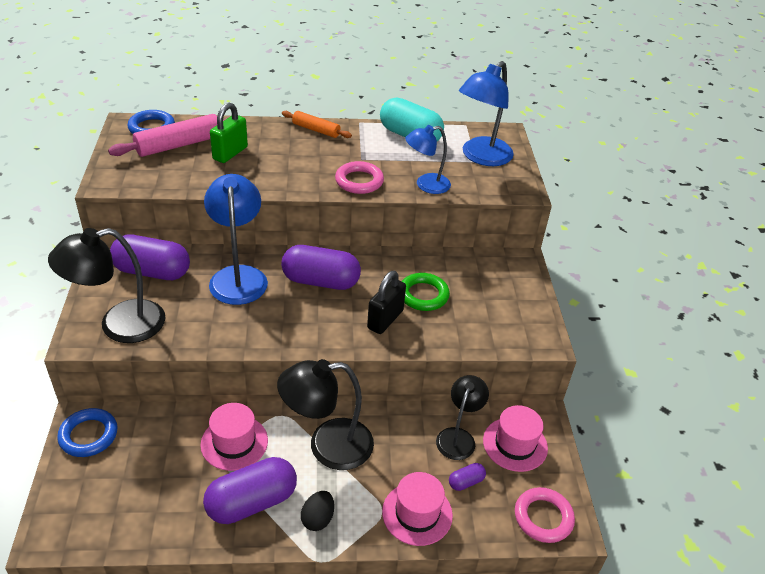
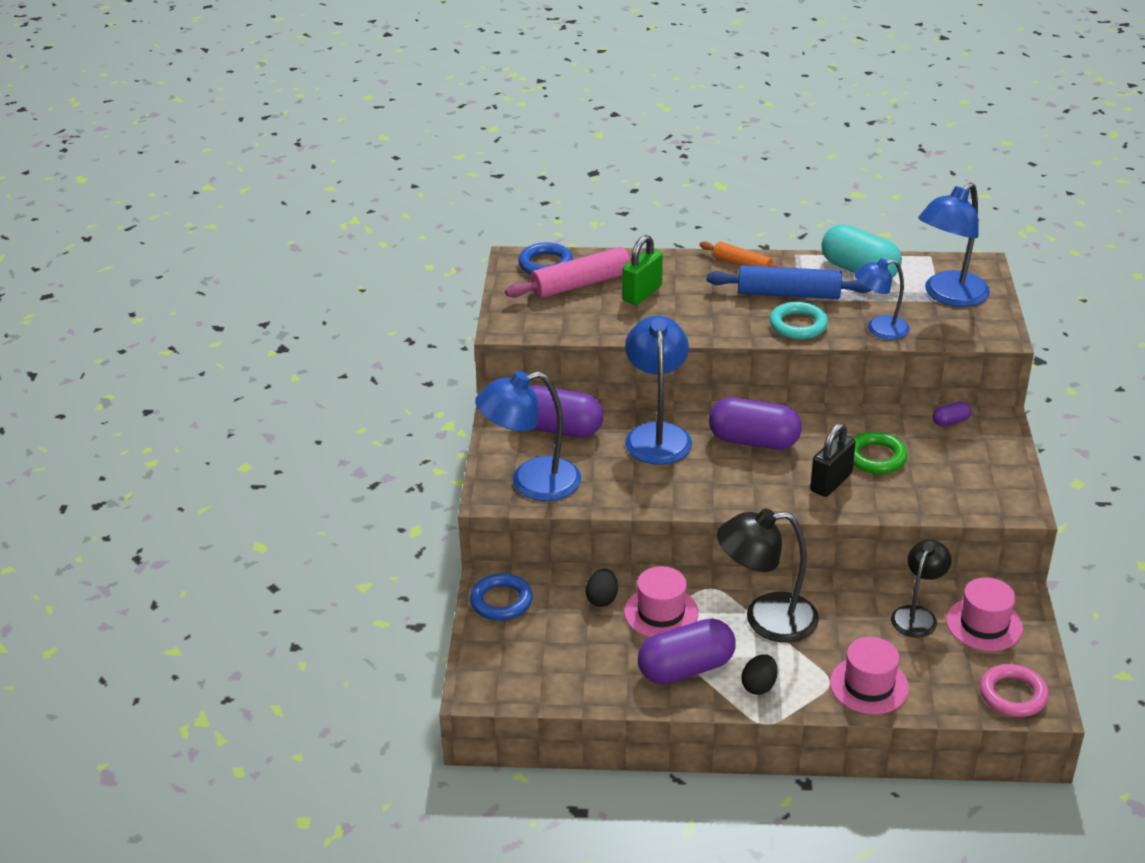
camera: 10 degrees right, 5 degrees down
(119, 325) = (531, 483): black lamp -> blue lamp
(182, 430) = (602, 599): none -> black egg
(352, 154) = (788, 294): none -> blue rolling pin
(359, 181) = (798, 325): pink ring -> turquoise ring
(466, 482) = (925, 658): purple capsule -> purple capsule (950, 421)

